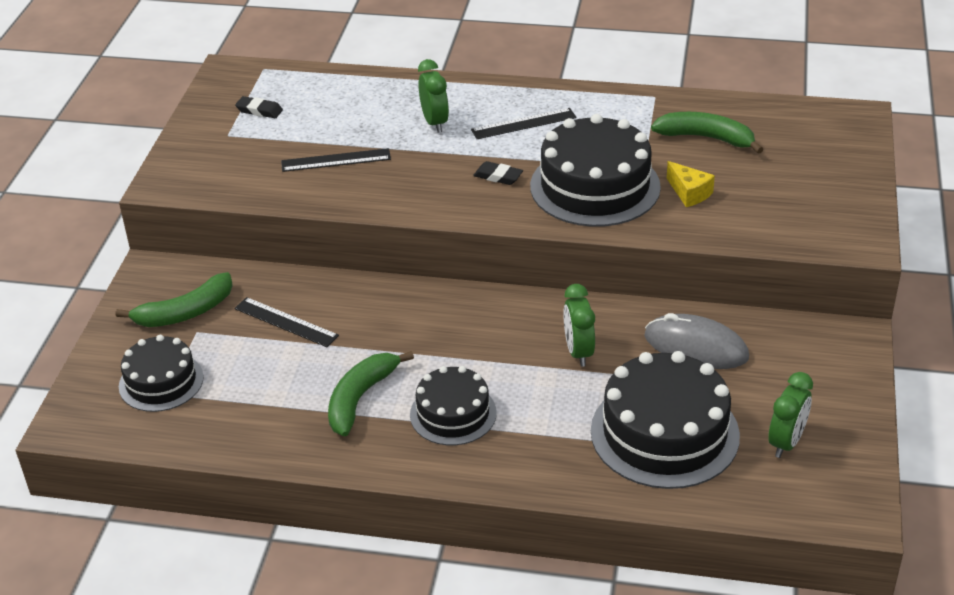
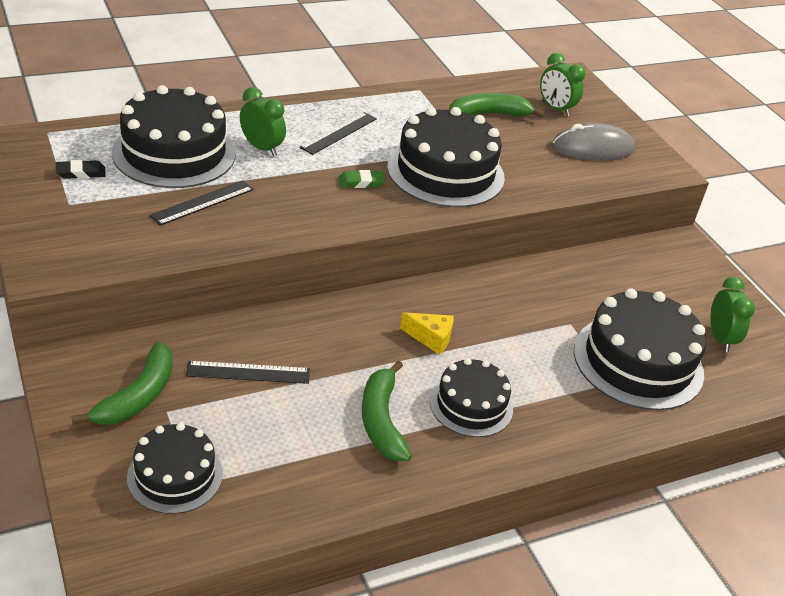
camera: 40 degrees left, 0 degrees up
(352, 109) = (174, 153): none -> black cake
(498, 176) = (361, 182): black eraser -> green eraser
(578, 352) = (517, 317): green clock -> green clock (555, 108)
(689, 193) = (519, 160): yellow cheese -> yellow cheese (431, 338)
(696, 347) = (594, 285): grey mouse -> grey mouse (592, 148)

